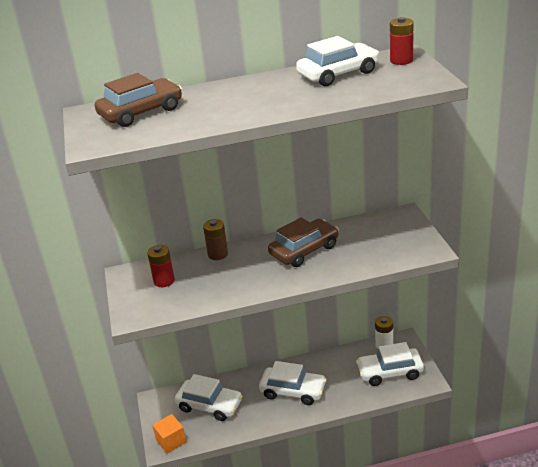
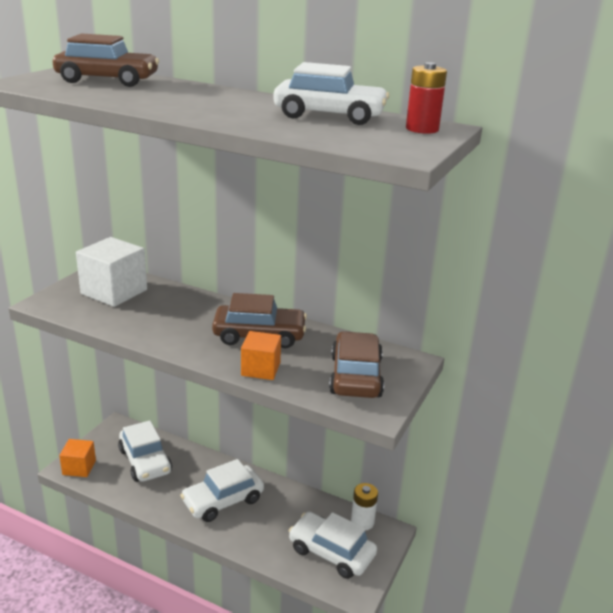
camera: 35 degrees right, 5 degrees down
(164, 281) = (114, 292): red battery -> white cube
(218, 254) = (188, 296): brown battery -> none
(293, 391) = (223, 500): white car -> white car turned 90 degrees clockwise
(339, 268) = (260, 369): none -> orange cube
(392, 240) = (355, 376): none -> brown car

